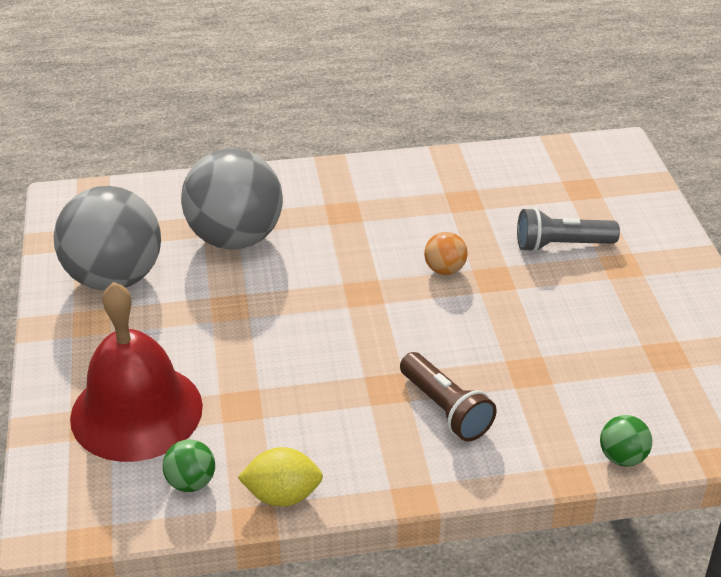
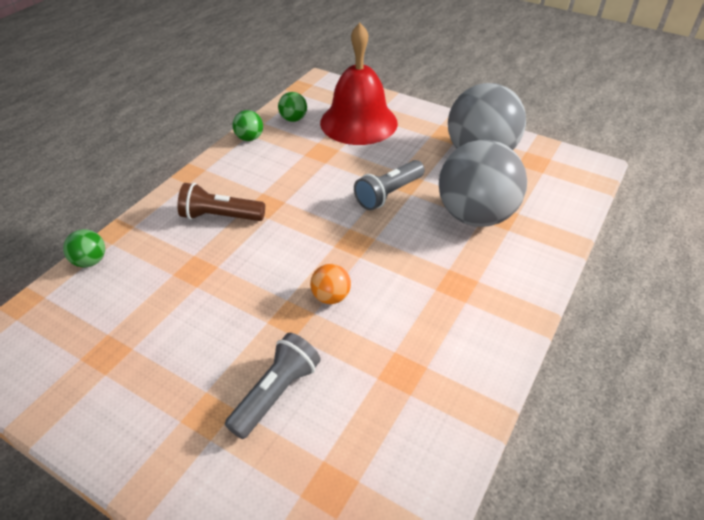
camera: 130 degrees right, 5 degrees up
(264, 308) = (388, 194): none -> grey flashlight
(282, 495) = (249, 138): yellow lemon -> green ball

